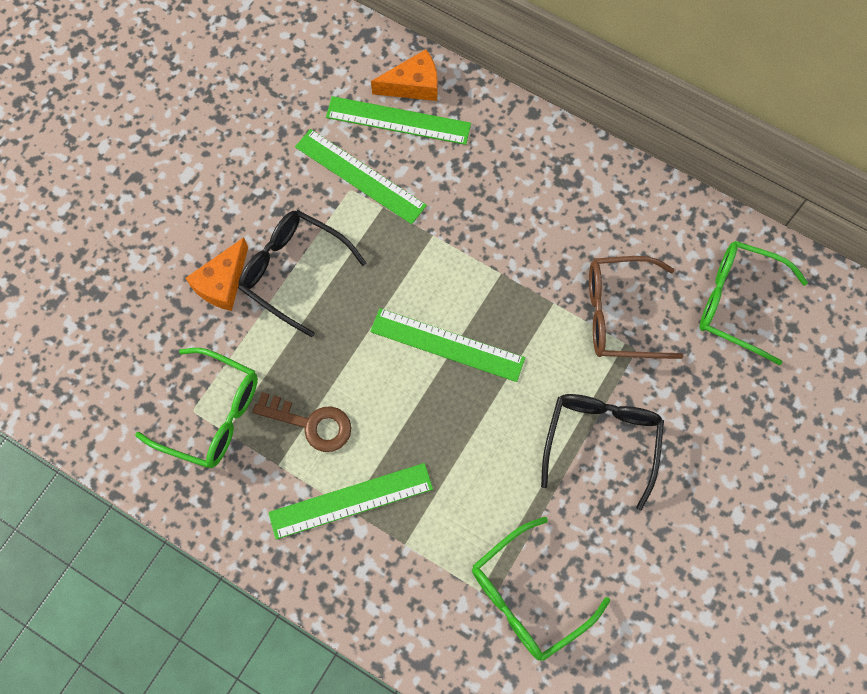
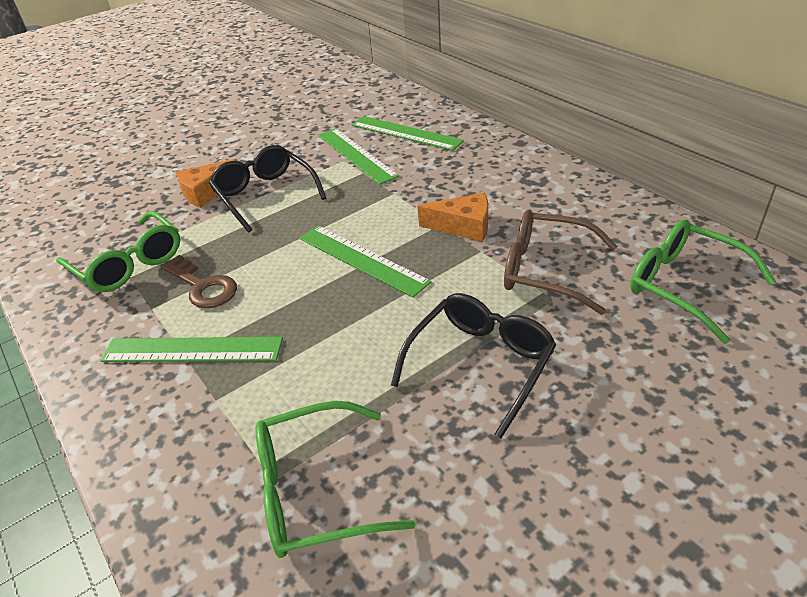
camera: 25 degrees right, 30 degrees down
(413, 85) = (429, 119): orange cheese -> orange cheese (463, 226)

